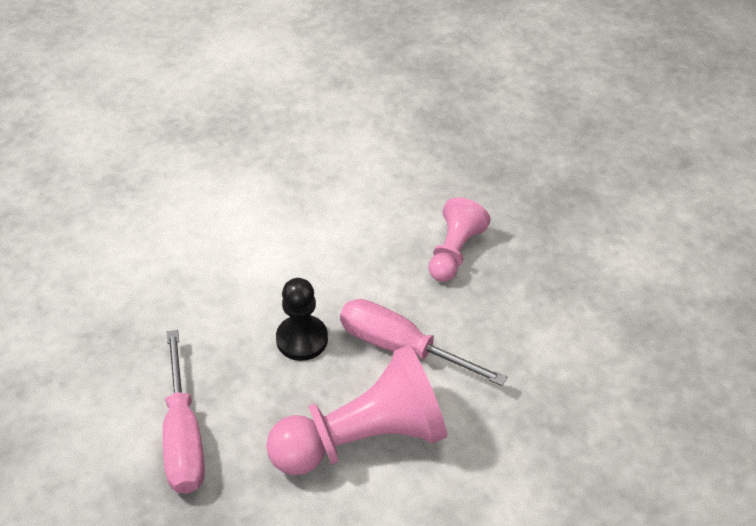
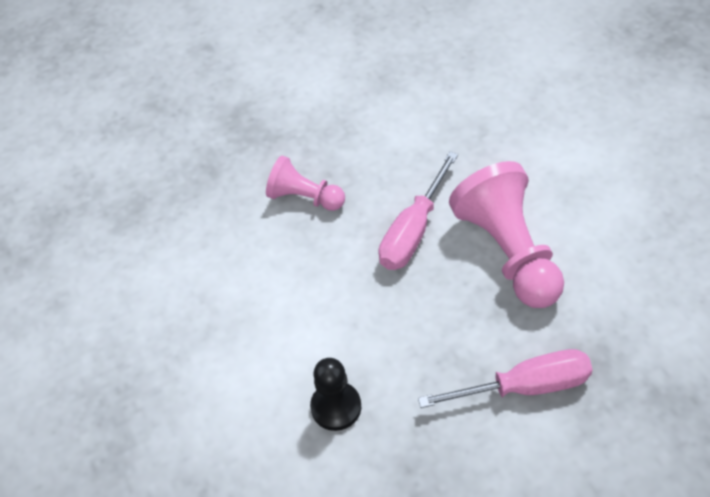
camera: 85 degrees left, 5 degrees up
(302, 339) = (409, 305): black pawn -> black pawn (336, 407)

